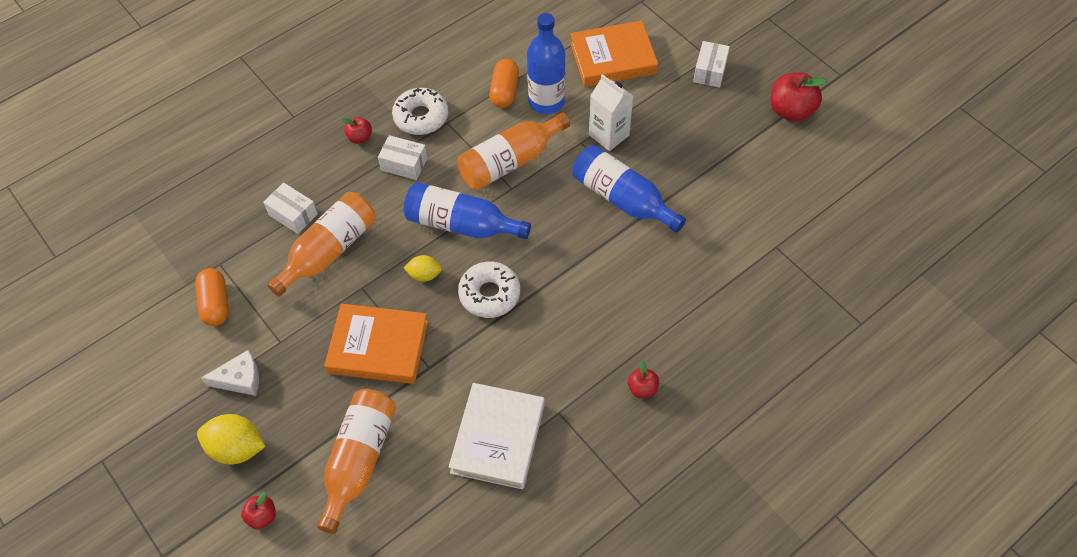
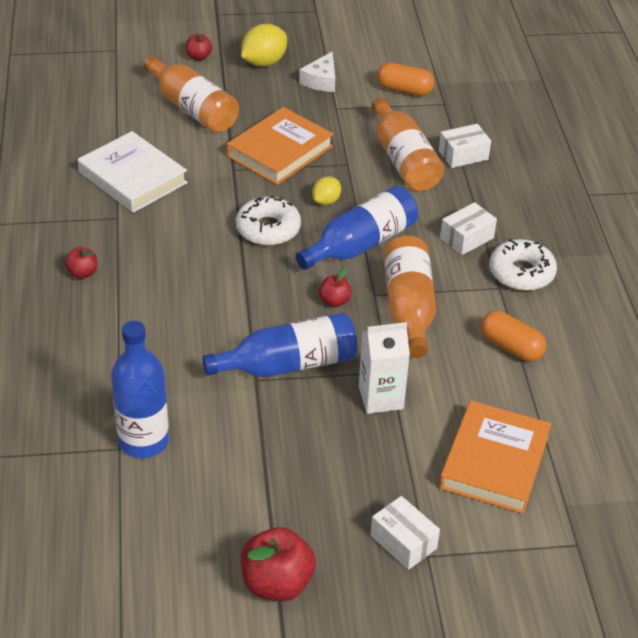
camera: 120 degrees right, 15 degrees down
(360, 137) = (525, 224): red apple -> red apple (334, 301)
(546, 102) = (469, 372): blue bottle -> blue bottle (144, 441)

